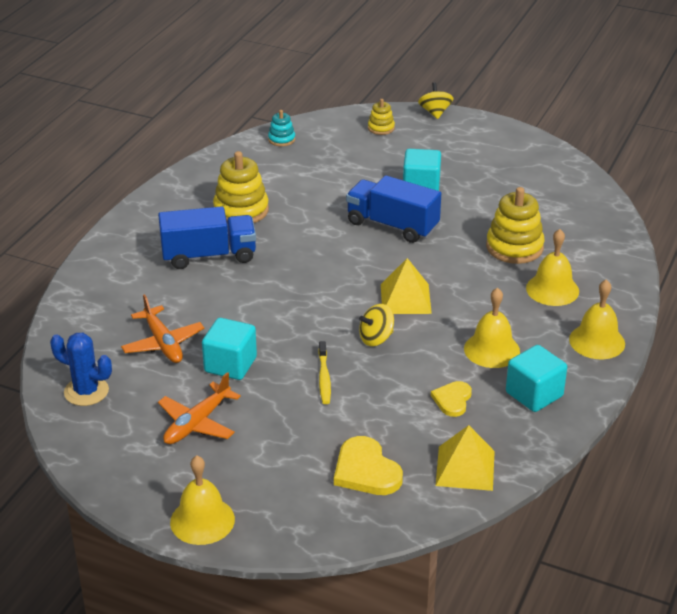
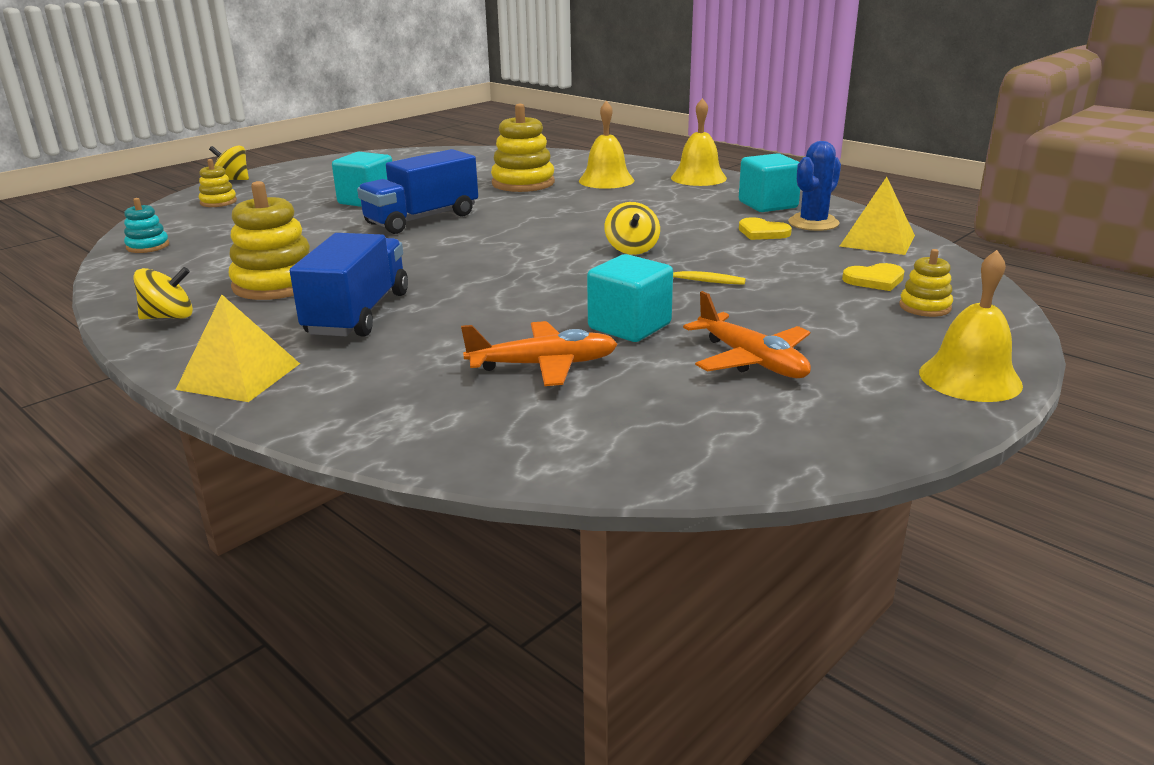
camera: 70 degrees left, 10 degrees down
(86, 391) = (628, 439): blue cactus -> blue cactus (813, 223)
(179, 194) = (169, 317): none -> yellow spinning top
(319, 498) = (925, 307): none -> yellow stacking toy
(366, 470) = (875, 280): yellow heart -> yellow heart, size x0.63
(405, 299) = (568, 229): yellow pyramid -> yellow pyramid (239, 376)
(491, 349) = (686, 210): yellow bell -> none

